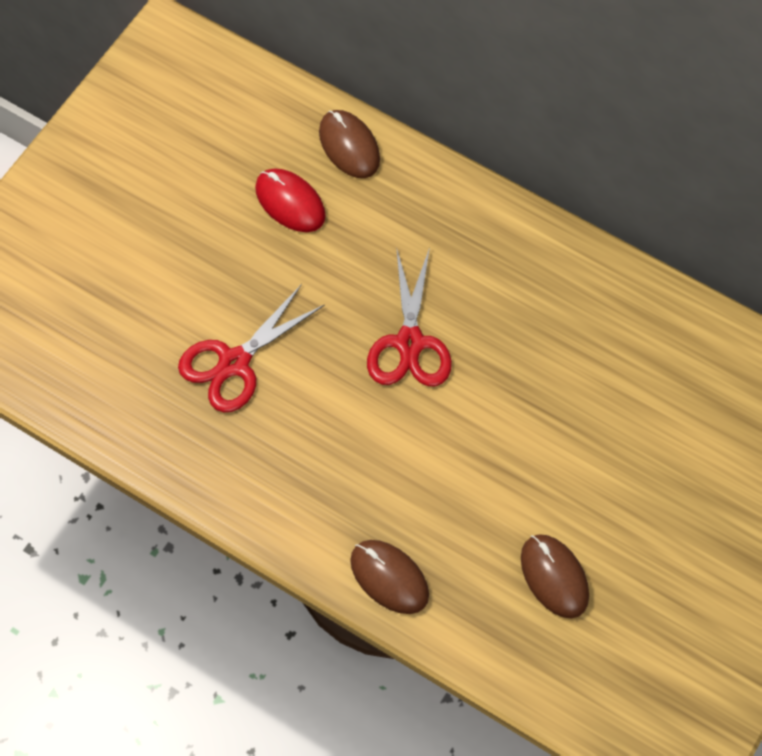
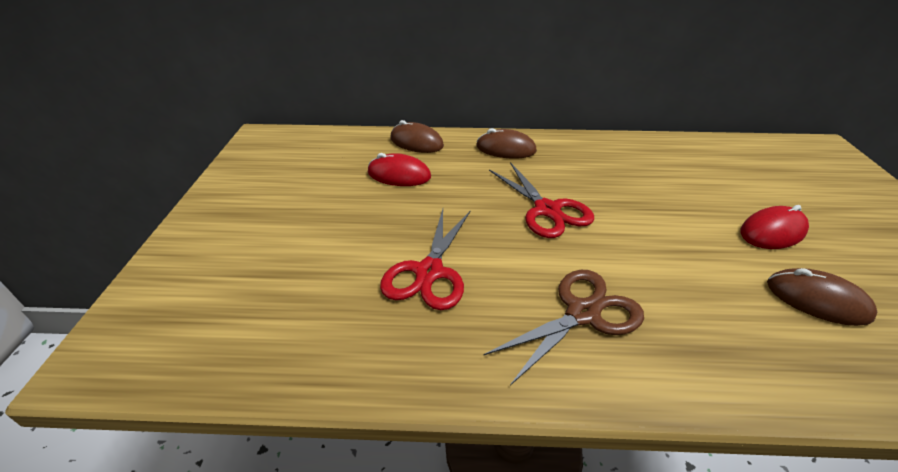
camera: 30 degrees left, 25 degrees down
(333, 476) = (582, 313): none -> brown scissors
(389, 578) = (715, 371): brown mouse -> brown mouse (506, 149)
(616, 494) = (772, 231): none -> red mouse

